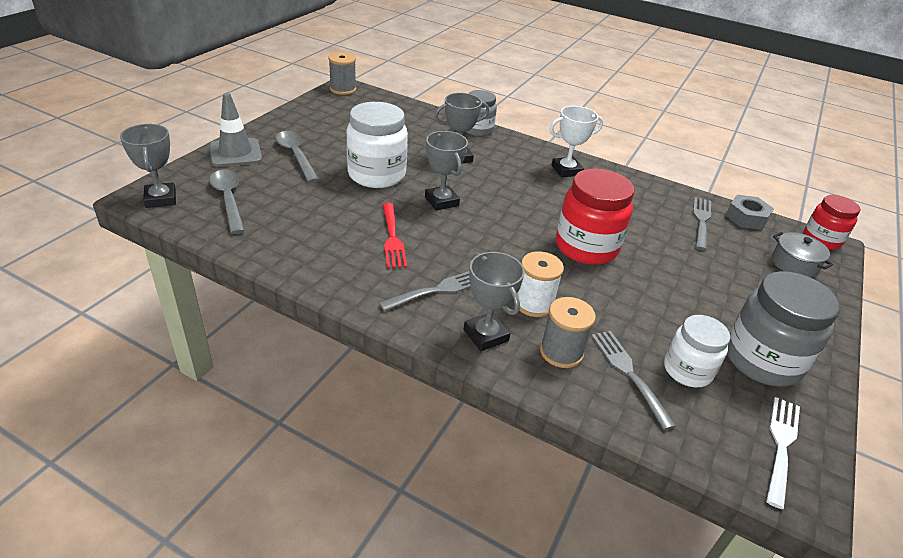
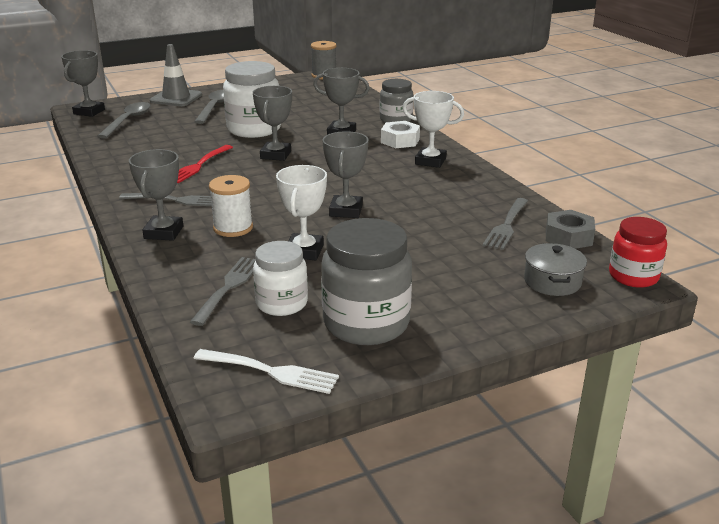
camera: 40 degrees right, 10 degrees down
(514, 154) = (400, 141): none -> white nut
(561, 352) = (200, 258): grey spool -> none
(586, 247) = (346, 211): red jar -> grey trophy
(621, 305) = (304, 251): none -> white trophy
(701, 221) = (506, 226): grey fork -> grey fork turned 150 degrees clockwise
(781, 445) = (271, 372): white fork -> white fork turned 45 degrees clockwise

